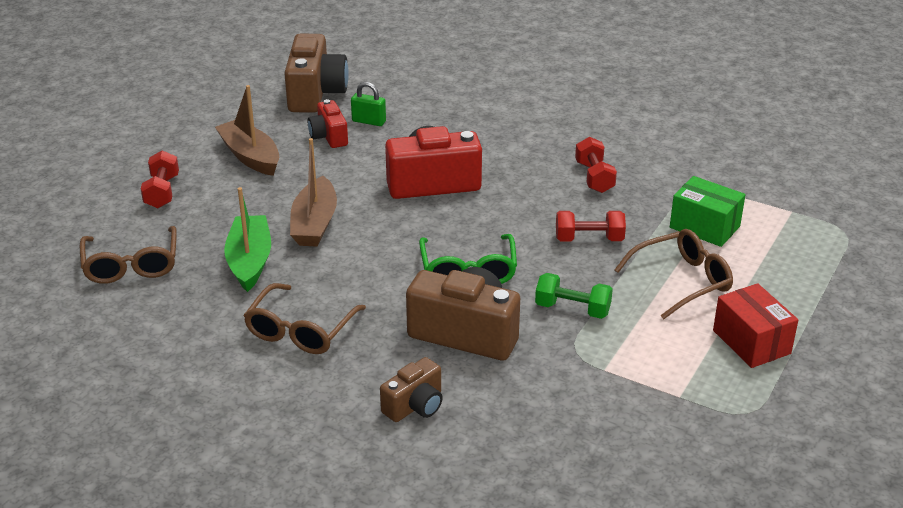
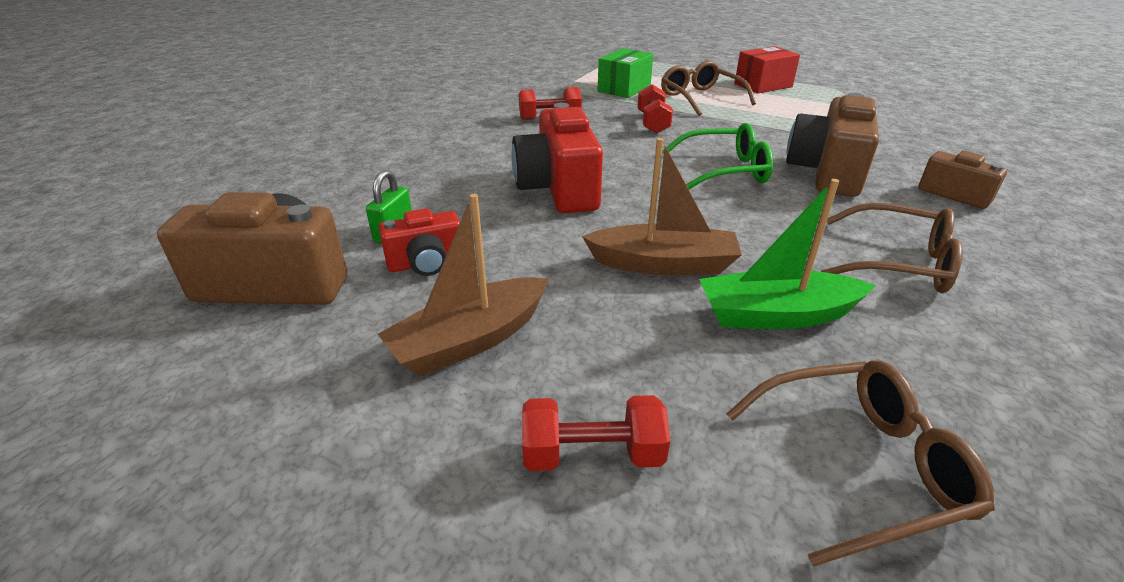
camera: 90 degrees left, 0 degrees up
(572, 309) = (760, 132): green dumbbell -> none

